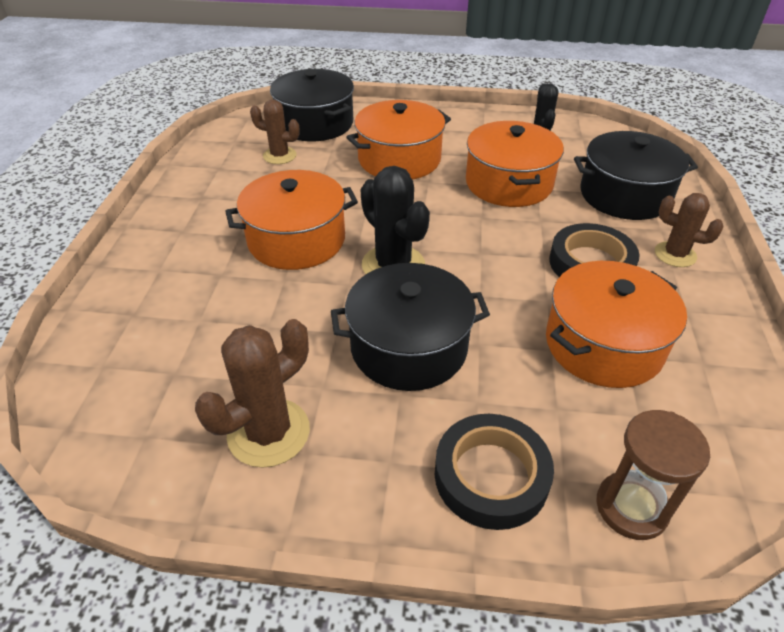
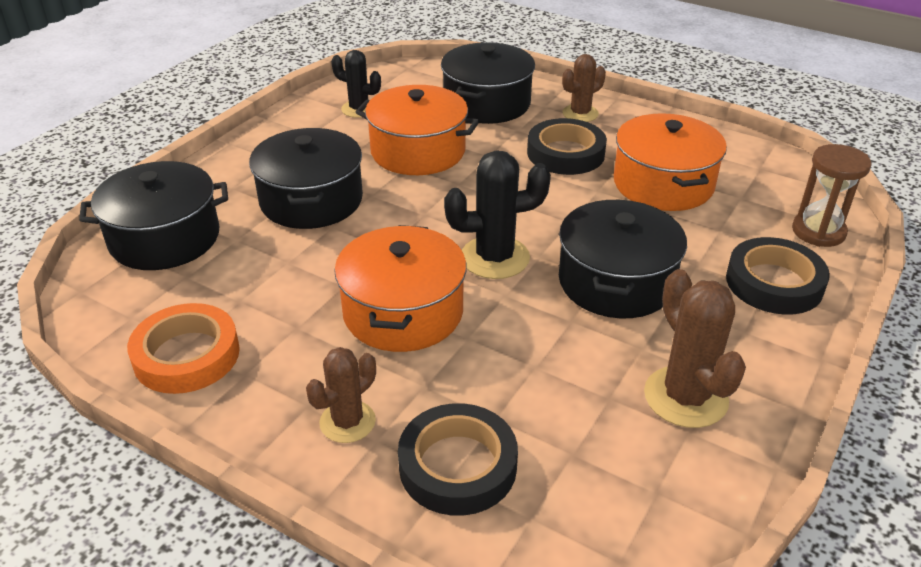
camera: 65 degrees left, 5 degrees down
(144, 314) = (458, 466): none -> black tape
(209, 171) = (186, 355): none -> orange tape
(279, 156) = (212, 285): brown cactus -> brown cactus (347, 422)
(399, 159) = (311, 200): orange pot -> black pot

